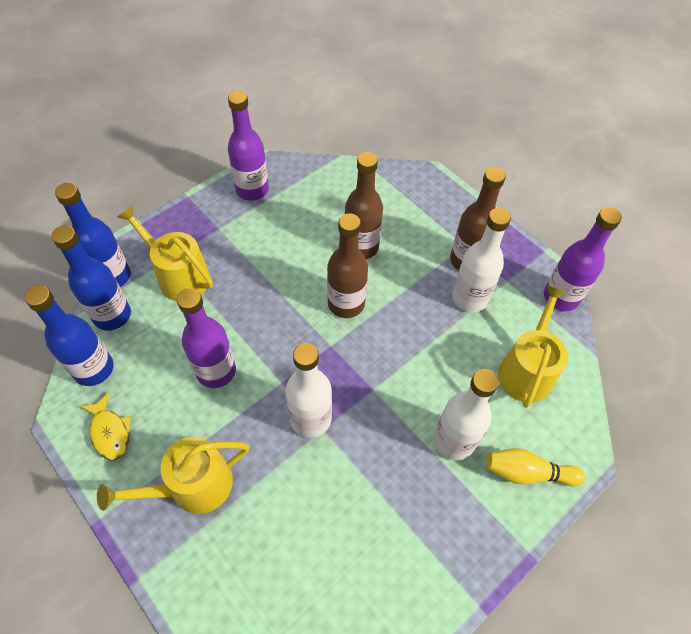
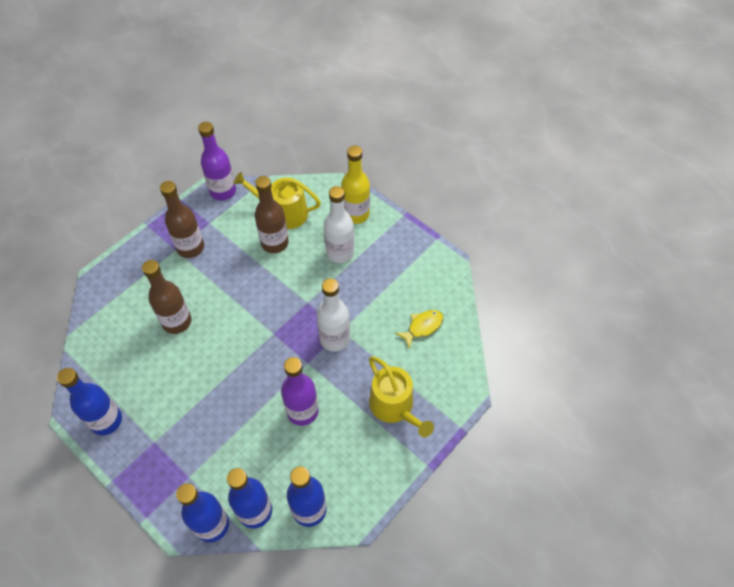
camera: 95 degrees left, 0 degrees up
(110, 432) = (362, 478): yellow fish -> yellow fish (422, 327)
(179, 276) = (210, 463): yellow watering can -> none
(252, 190) = (106, 421): purple bottle -> blue bottle
(346, 304) = (234, 327): brown bottle -> brown bottle (274, 243)
(469, 298) = (226, 245): white bottle -> none
(527, 473) = (356, 214): yellow bowling pin -> yellow bottle

